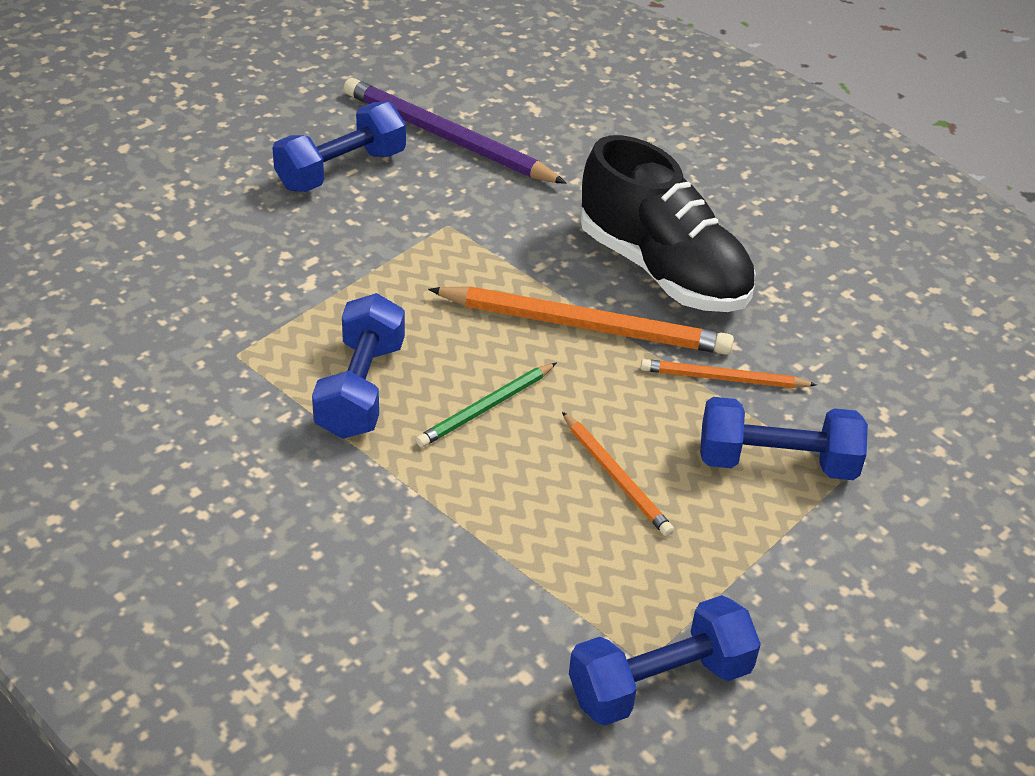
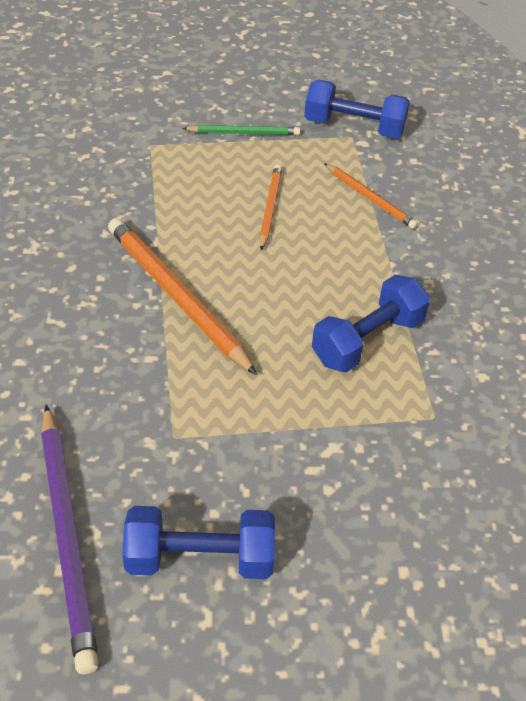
camera: 140 degrees left, 5 degrees up
(486, 408) = (300, 283): green pencil -> green pencil (244, 133)
(663, 270) = (74, 303): black shoe -> none
(723, 379) = (140, 219): orange pencil -> orange pencil (370, 198)
(776, 462) = (176, 168): blue dumbbell -> none

